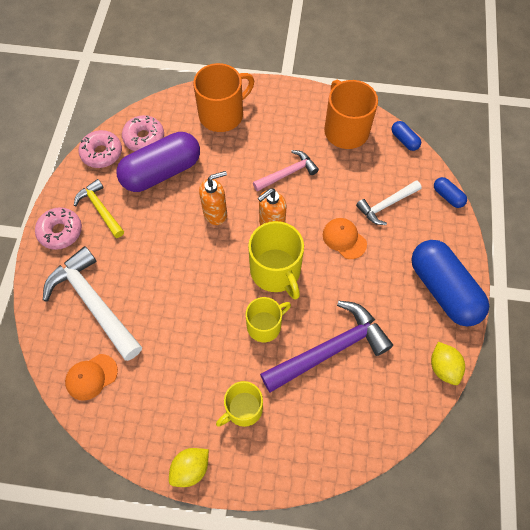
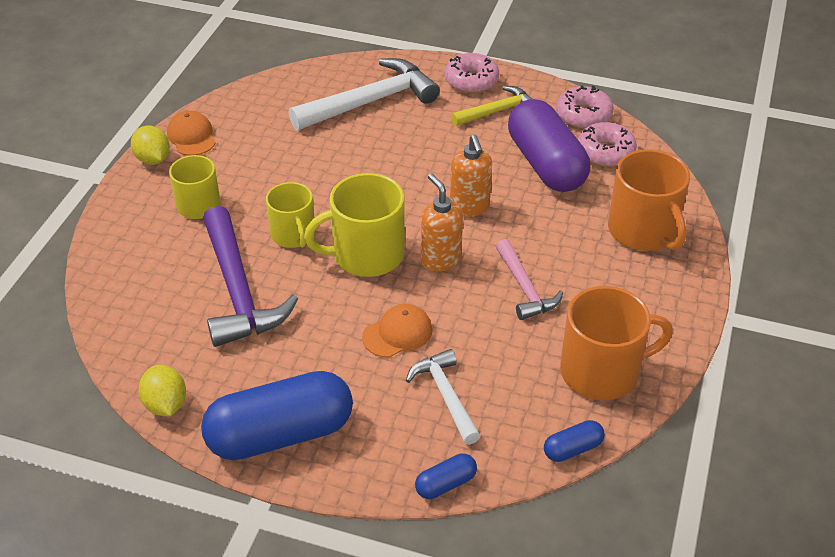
camera: 100 degrees right, 20 degrees down
(91, 377) = (283, 97): orange cap -> orange cap (191, 136)
(443, 367) = (166, 404): yellow lemon -> yellow lemon turned 75 degrees clockwise

